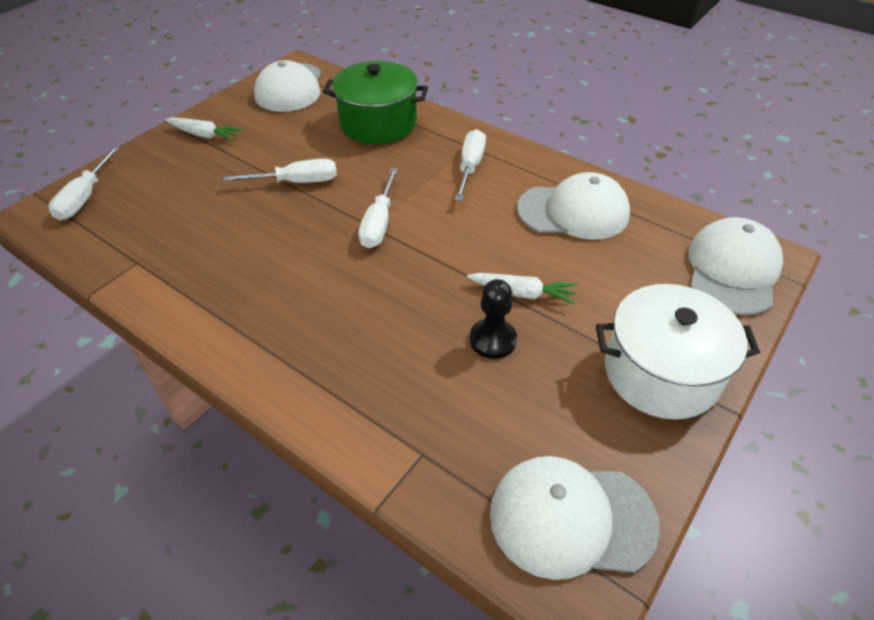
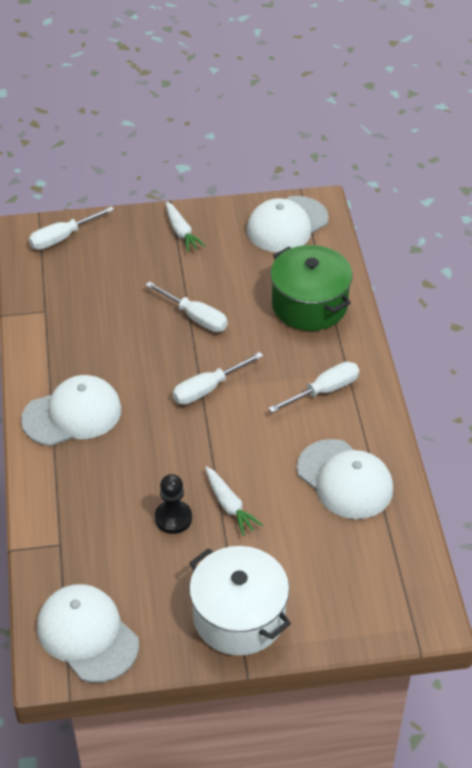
camera: 45 degrees right, 0 degrees up
(732, 270) = (387, 604): white cap -> white cap (72, 414)

